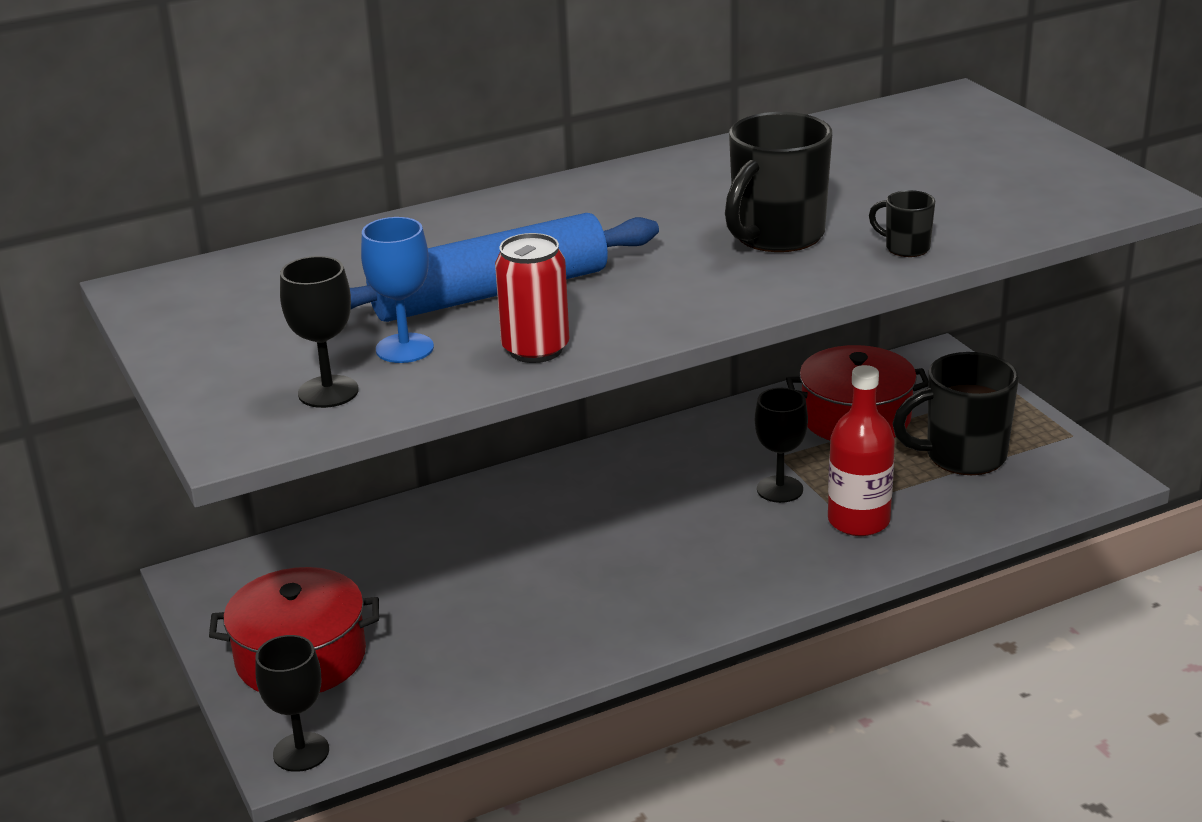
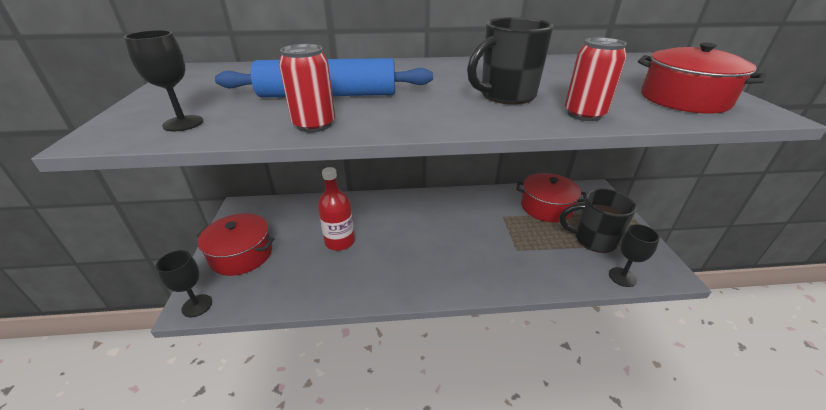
camera: 20 degrees right, 5 degrees up
(404, 348) = (252, 111): blue goblet -> none
(780, 489) = (495, 233): black goblet -> black goblet (622, 277)
(858, 521) = (526, 260): red bottle -> red bottle (340, 242)
(905, 248) = (584, 114): black mug -> red can
(1034, 189) = (684, 99): none -> red pot

